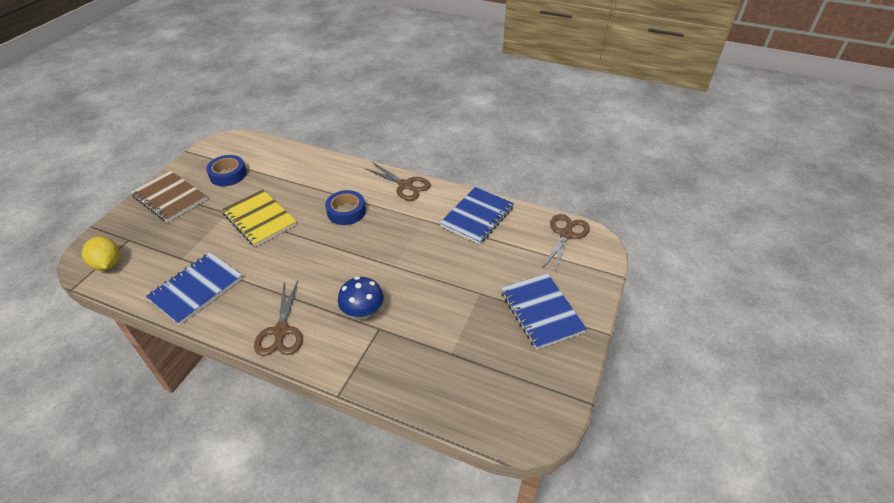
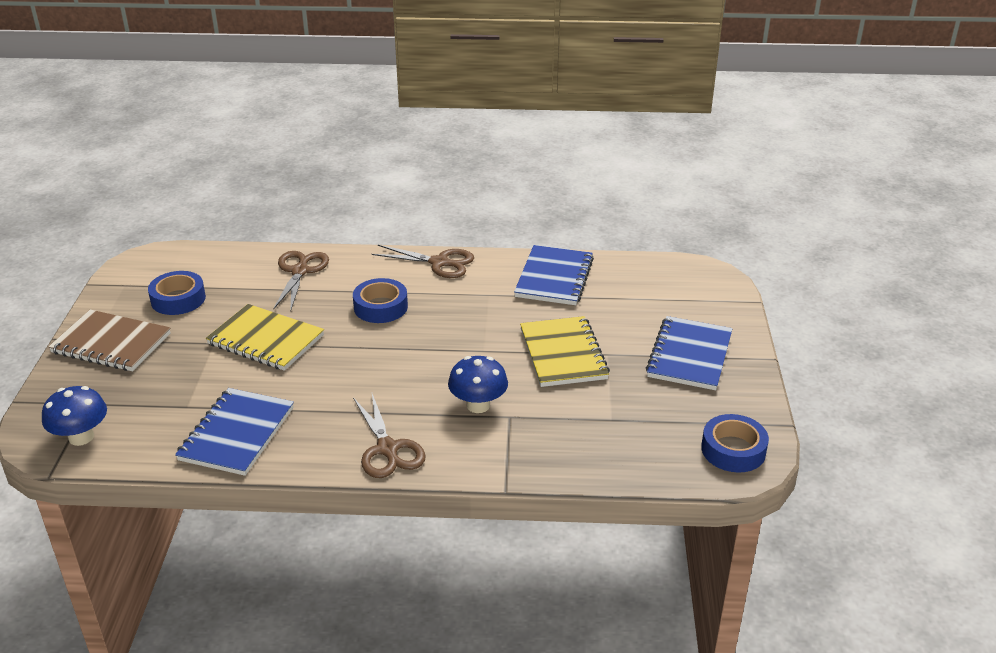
camera: 20 degrees left, 10 degrees down
(108, 264) = (81, 437): yellow lemon -> blue mushroom
(447, 284) = (563, 354): none -> yellow notebook
(529, 413) = (733, 450): none -> blue tape
(541, 312) = (689, 355): blue notebook -> blue notebook turned 60 degrees clockwise
(565, 234) = (671, 274): brown scissors -> brown scissors (300, 271)

